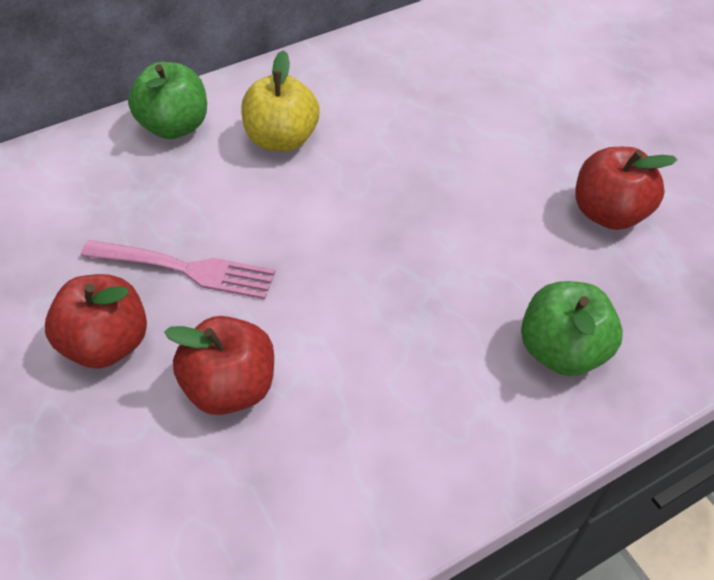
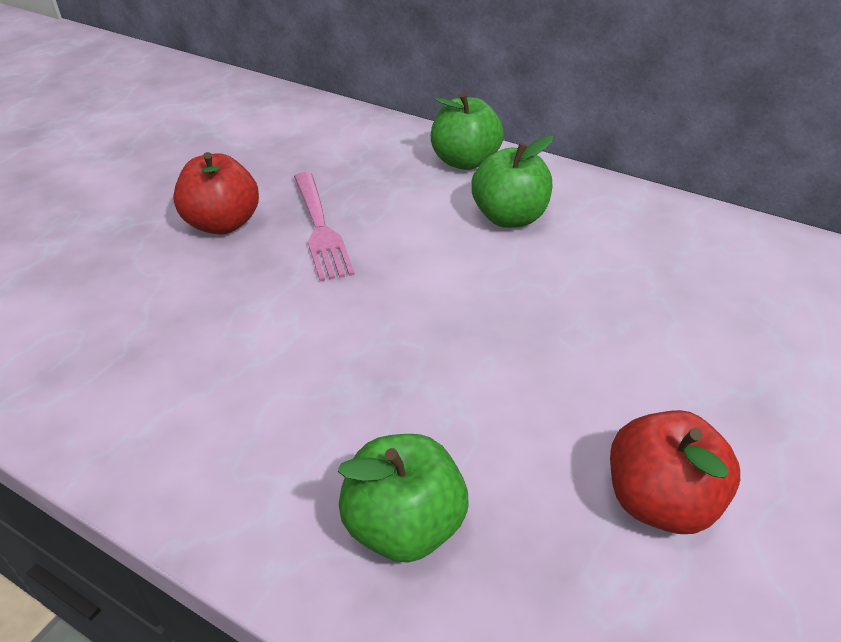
camera: 60 degrees right, 10 degrees down
(231, 387) = (216, 300): red apple -> none
(282, 139) = (509, 217): yellow apple -> green apple

